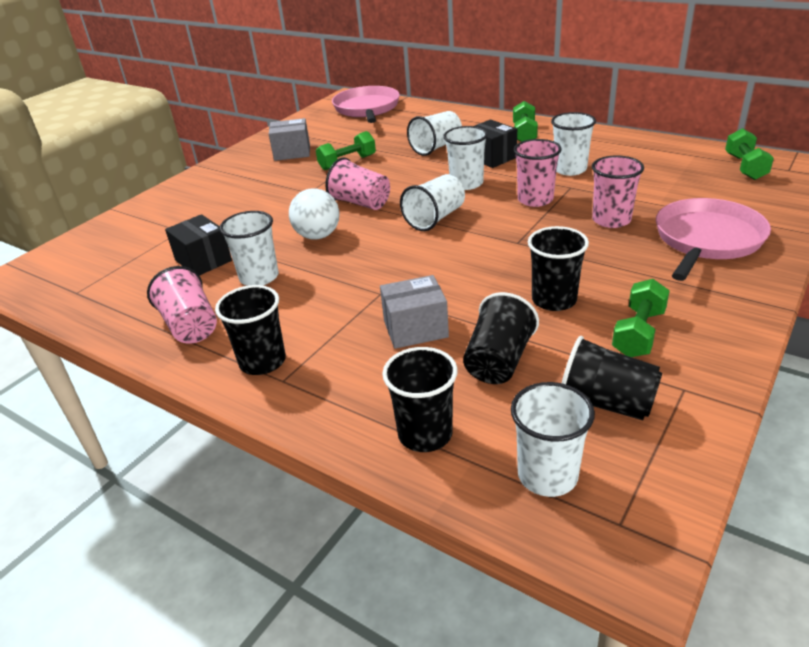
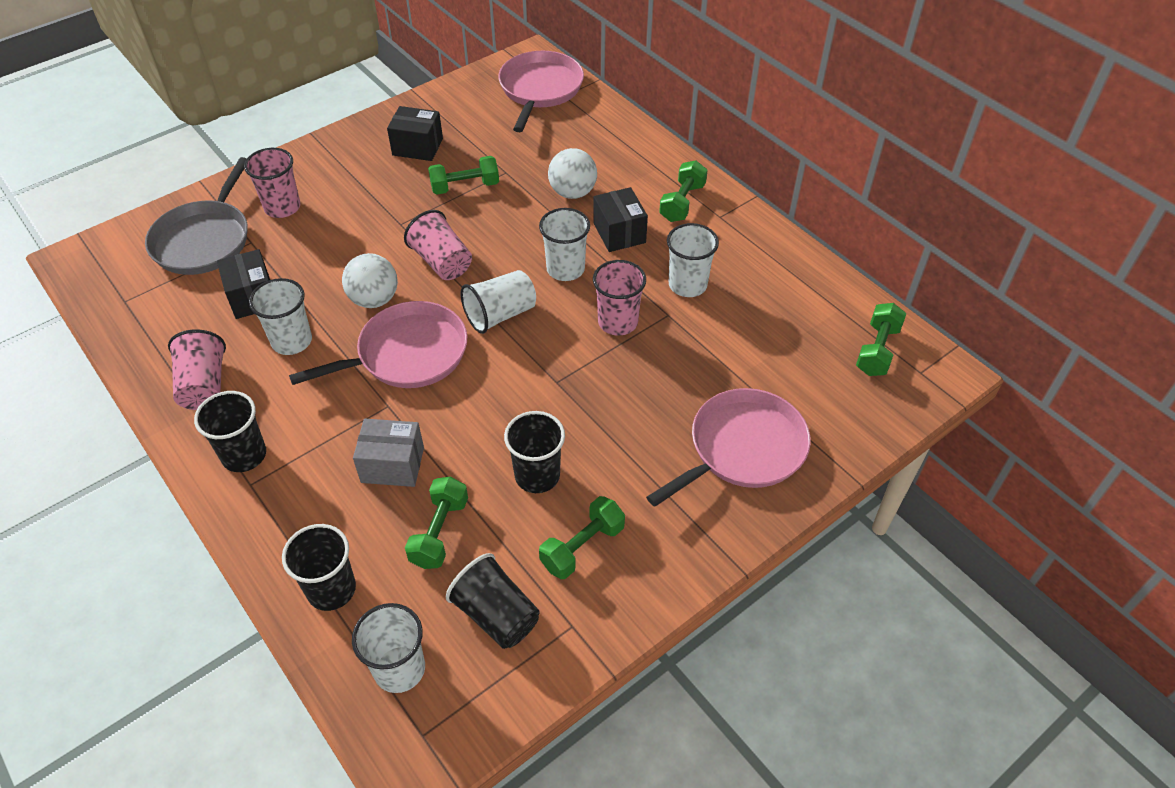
camera: 15 degrees right, 15 degrees up
(135, 239) = (204, 239): none -> grey pan
(292, 152) = (417, 147): grey box -> black box
(372, 259) = (407, 354): none -> pink pan
(436, 147) = (572, 192): white cup -> white ball
(499, 361) = (439, 532): black cup -> green dumbbell
(611, 220) = (671, 383): pink cup -> pink cup (282, 207)

